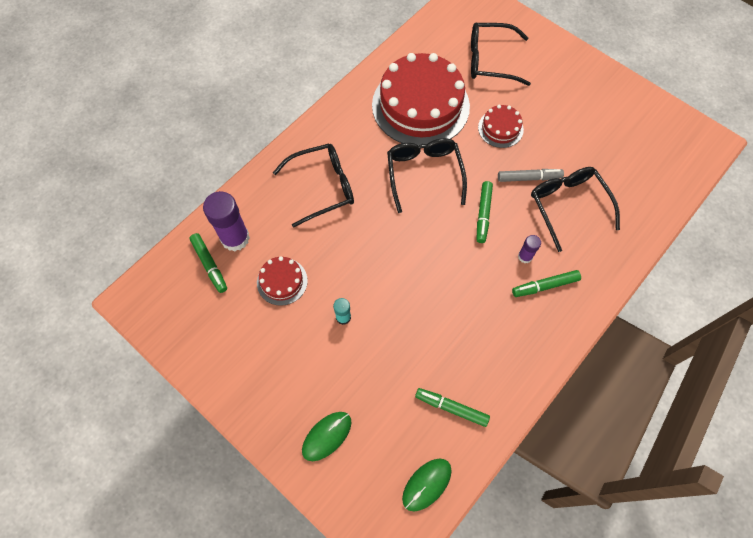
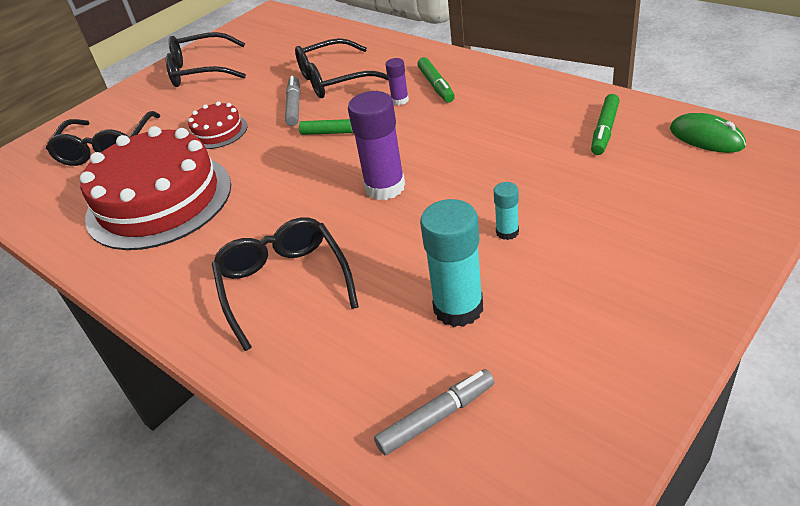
camera: 85 degrees left, 25 degrees down
(209, 265) = (437, 417): green marker -> grey marker
(235, 238) = (378, 387): purple glue stick -> purple glue stick (385, 187)
(282, 281) = (458, 308): red cake -> turquoise glue stick
(327, 436) = (689, 224): green mouse -> none
(424, 173) = (274, 185): black glasses -> black glasses (200, 71)

